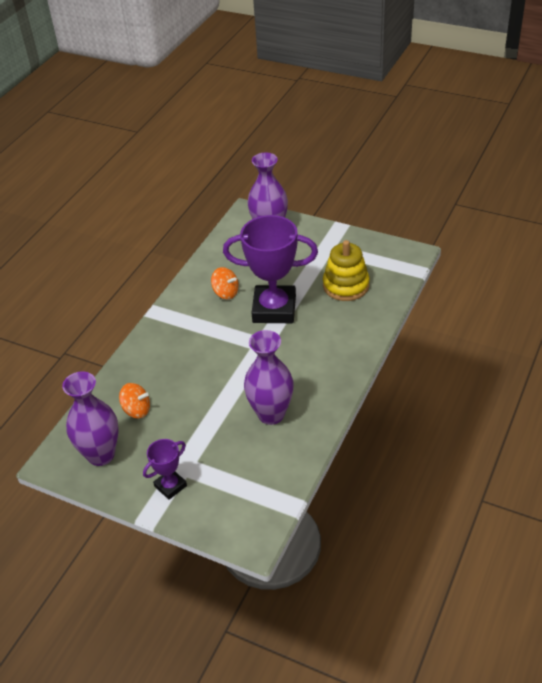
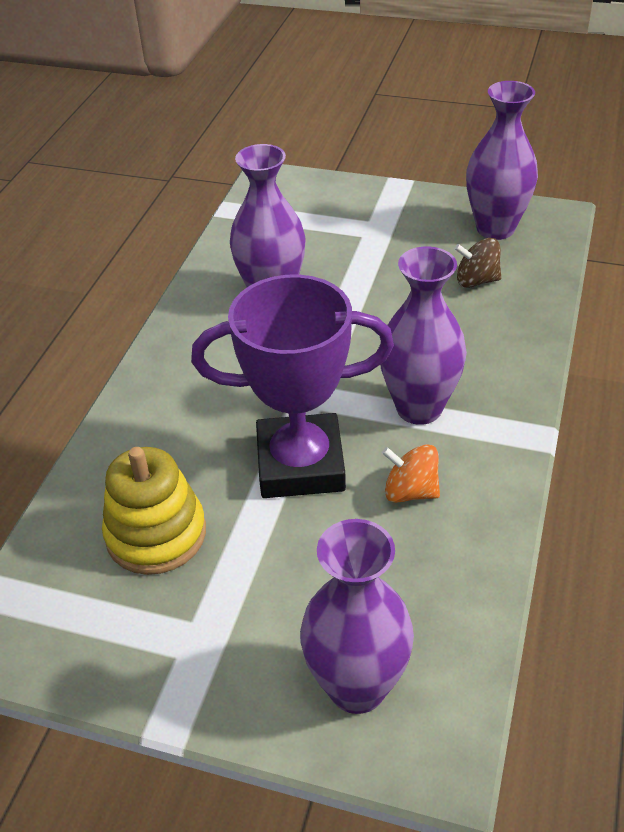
camera: 170 degrees right, 0 degrees up
(136, 410) = (476, 280): orange spinning top -> brown spinning top
(170, 486) = (385, 210): purple trophy -> none
(206, 331) = (419, 408): none -> purple vase

